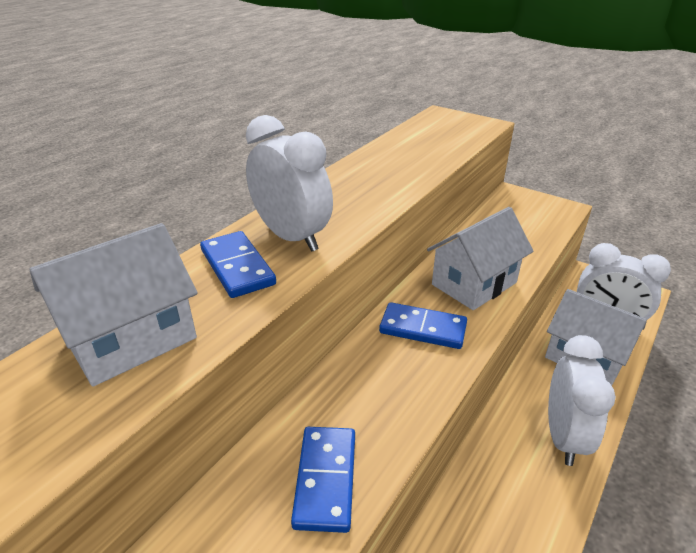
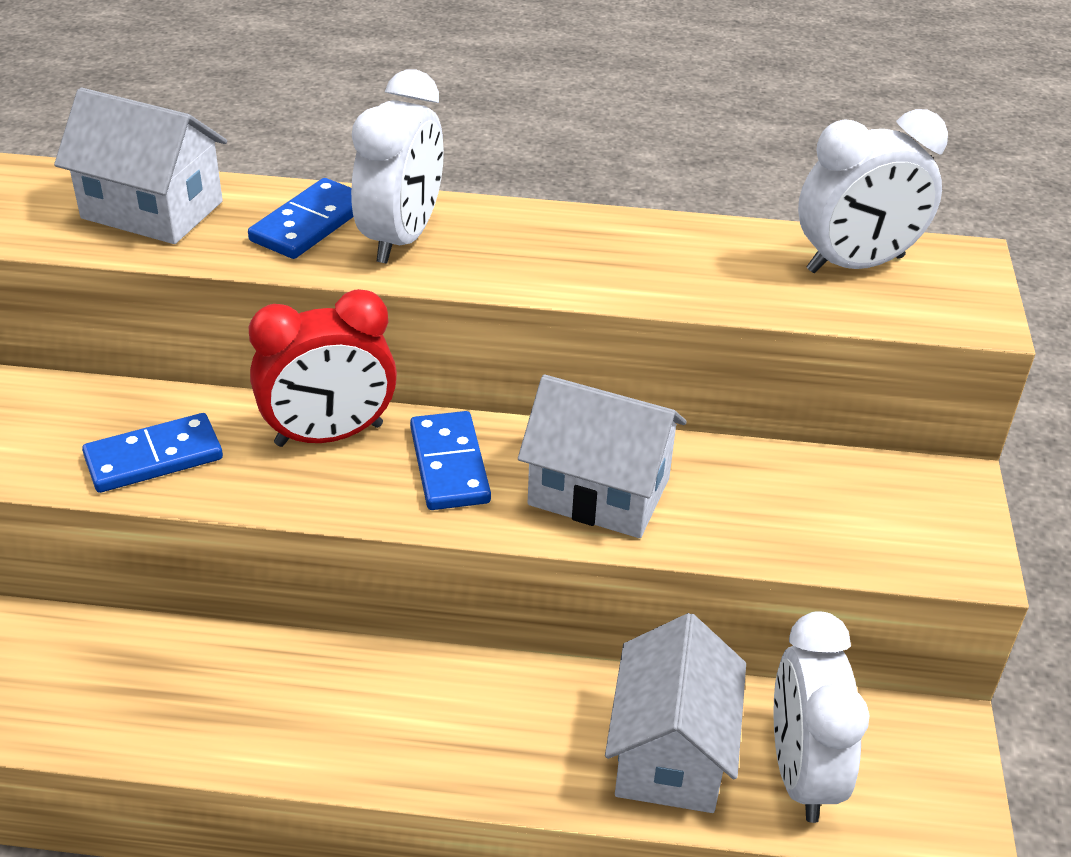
camera: 60 degrees right, 5 degrees up
(362, 372) = (329, 435): none -> red clock
(563, 436) = (462, 747): white clock -> white clock (855, 264)

